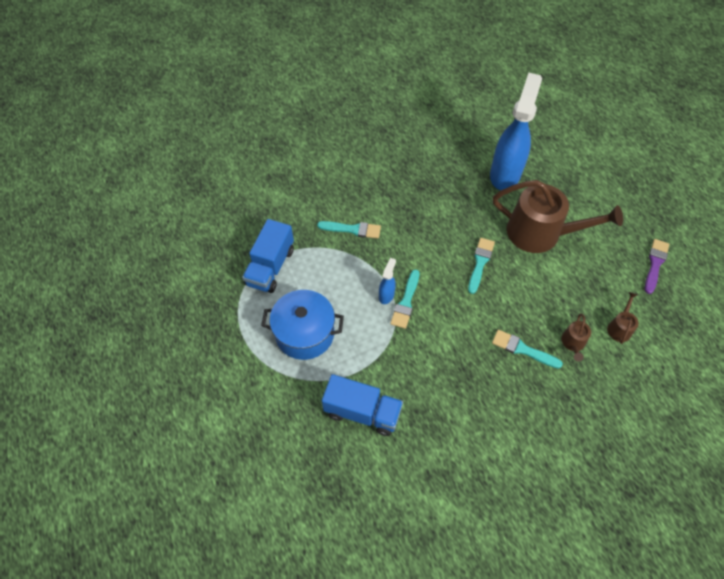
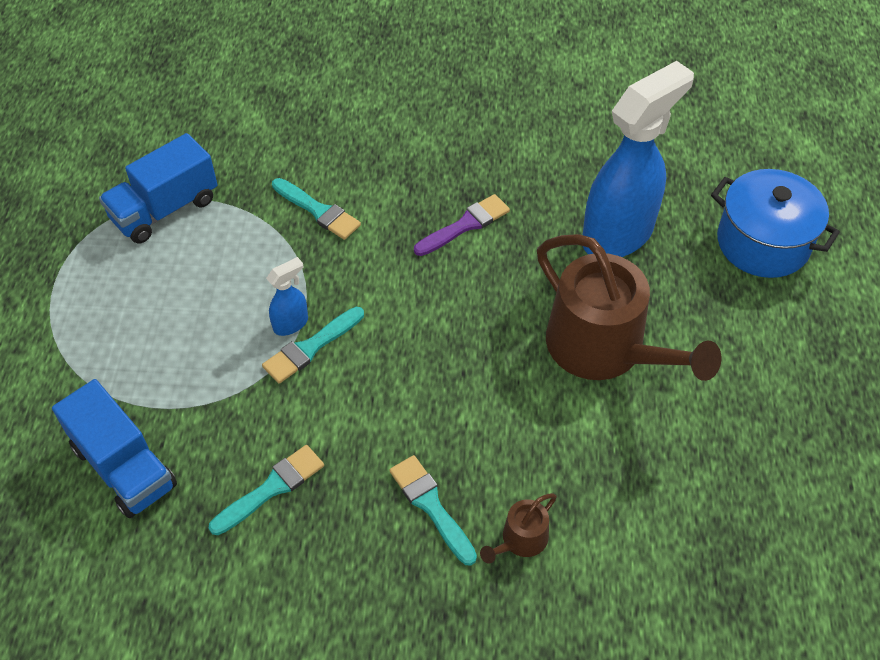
camera: 30 degrees right, 5 degrees down
(305, 333) = (136, 320): blue pot -> blue pot (763, 243)
(480, 263) = (469, 346): turquoise brush -> turquoise brush (271, 488)
(620, 327) = (621, 558): brown watering can -> none
(655, 264) = (768, 490): purple brush -> purple brush (465, 225)

